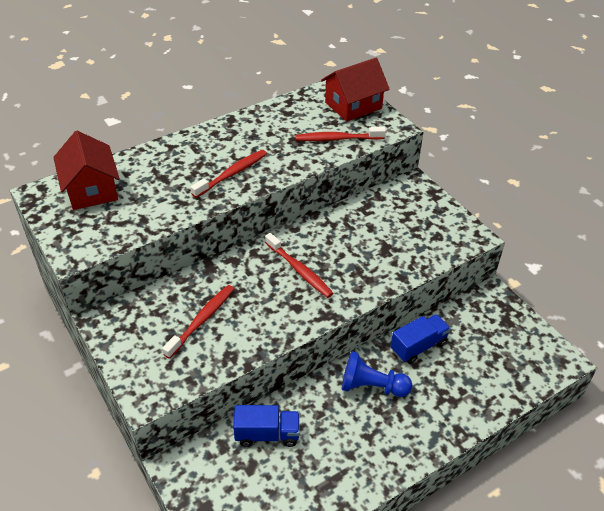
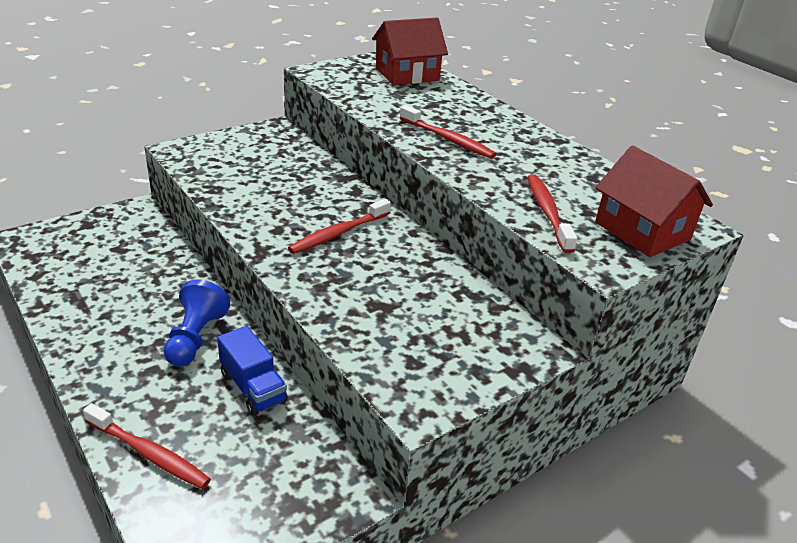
camera: 85 degrees right, 10 degrees down
(202, 320) = (267, 173): red toothbrush -> red toothbrush (149, 453)
(267, 434) = (153, 259): blue truck -> none

